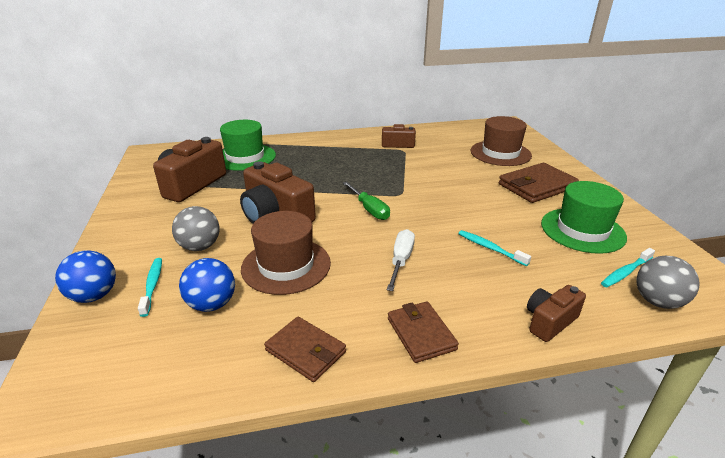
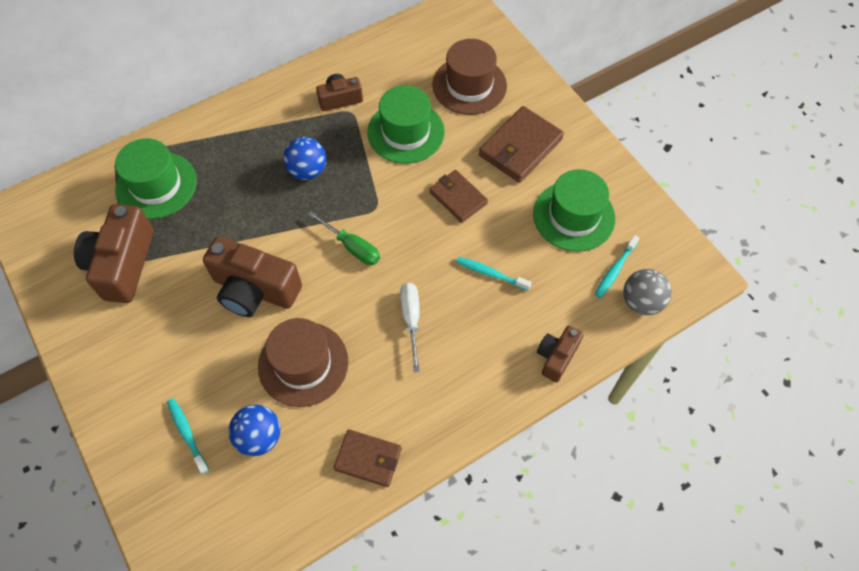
camera: 20 degrees left, 30 degrees up
(94, 296) = (139, 466): blue ball -> blue ball (307, 170)
(200, 247) = (200, 366): grey ball -> none
(421, 334) = (456, 407): brown wallet -> brown wallet (458, 198)
(441, 165) = (406, 132): none -> green hat

